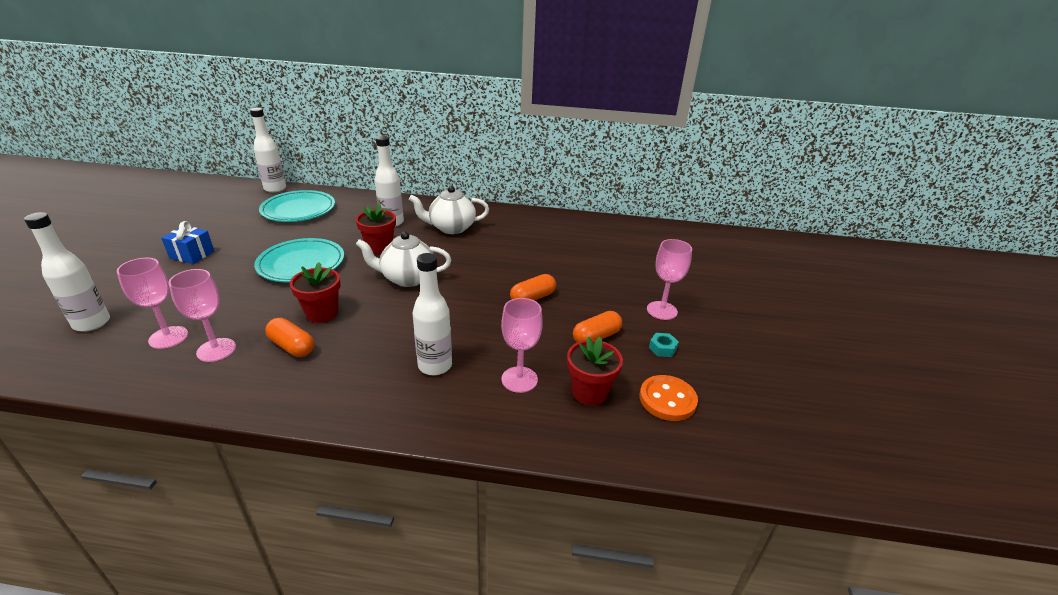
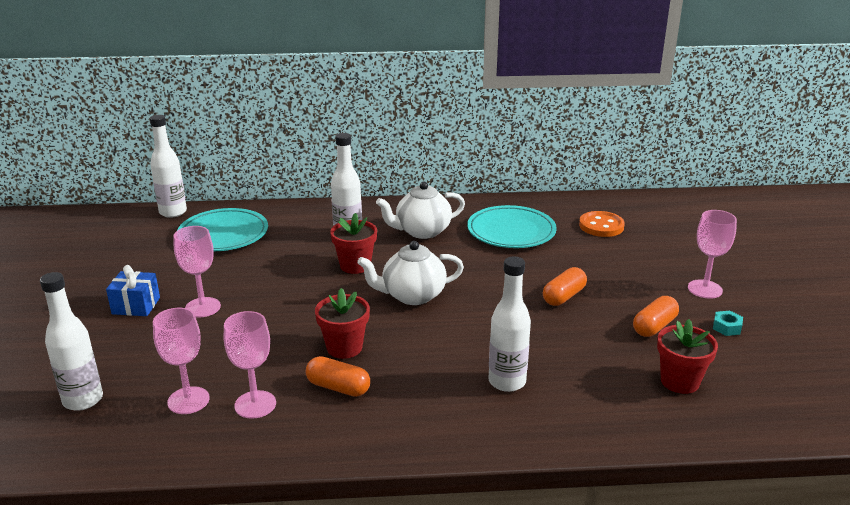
camera: 10 degrees left, 5 degrees down
(301, 264) = (277, 297): turquoise plate -> turquoise plate (511, 231)
(519, 379) = (602, 381): pink goblet -> pink goblet (203, 307)
(667, 399) = (758, 375): orange button -> orange button (601, 226)

